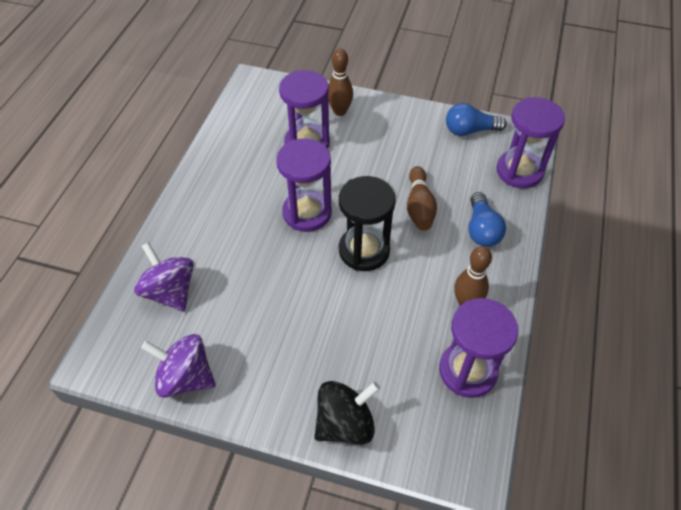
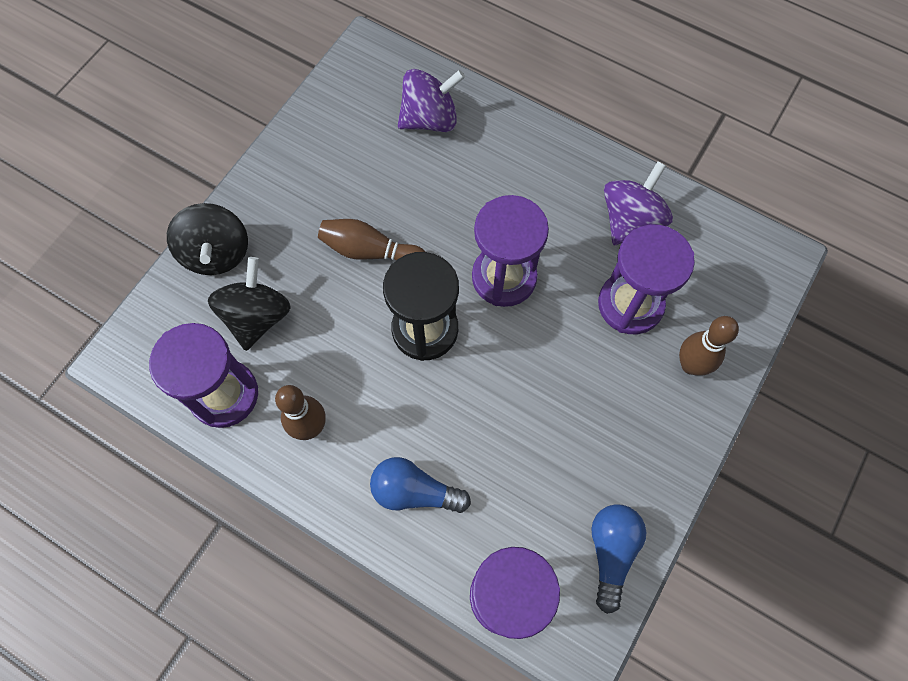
camera: 105 degrees right, 15 degrees up
(185, 377) = (321, 122): purple spinning top -> purple spinning top (630, 220)
(393, 368) = (257, 317): none -> black spinning top
(419, 207) = (476, 420): brown bowling pin -> brown bowling pin (370, 251)

